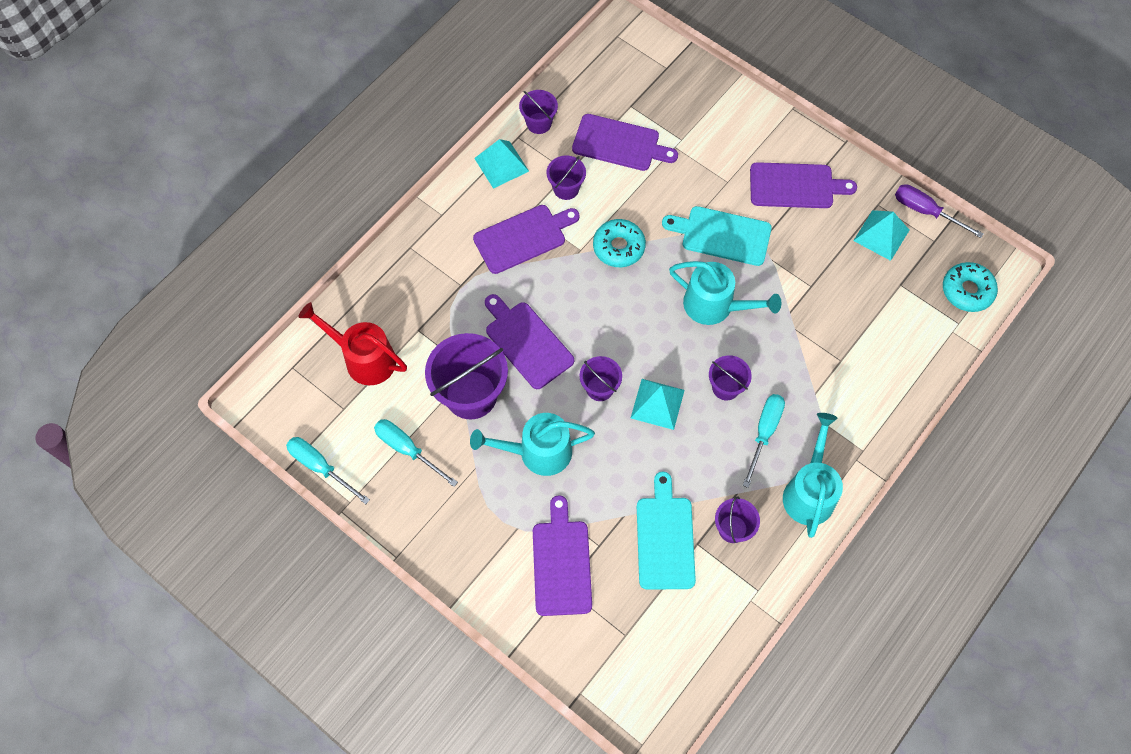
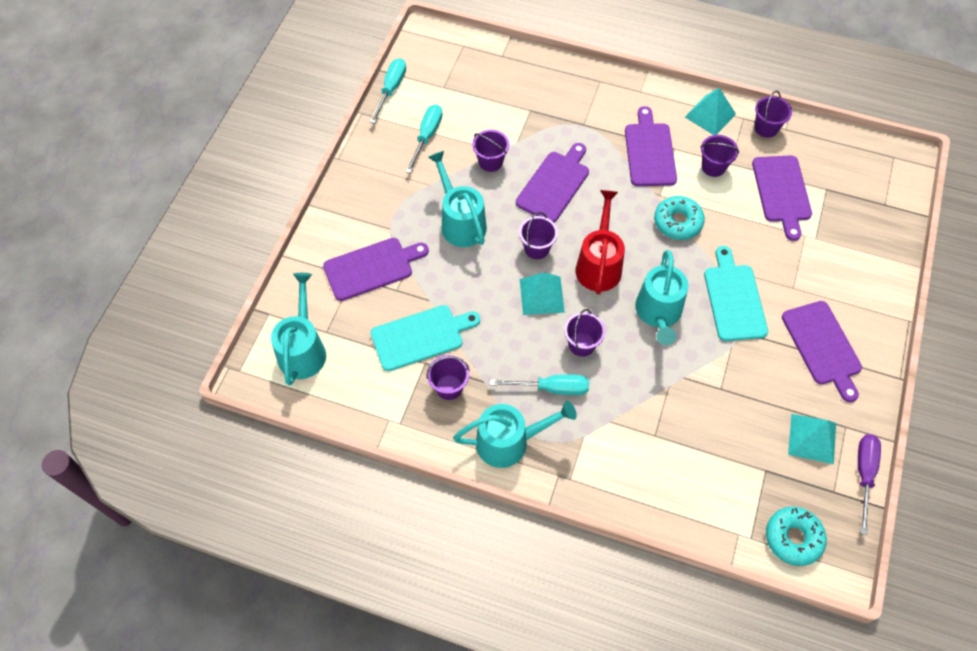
camera: 70 degrees right, 5 degrees down
(363, 358) = (490, 85): red watering can -> red watering can (599, 264)
(471, 395) = (490, 162): purple bucket -> purple bucket, size x0.53
(523, 237) = (649, 151): purple cutting board -> purple cutting board turned 135 degrees counterclockwise
(638, 666) = (303, 349): none -> turquoise watering can

